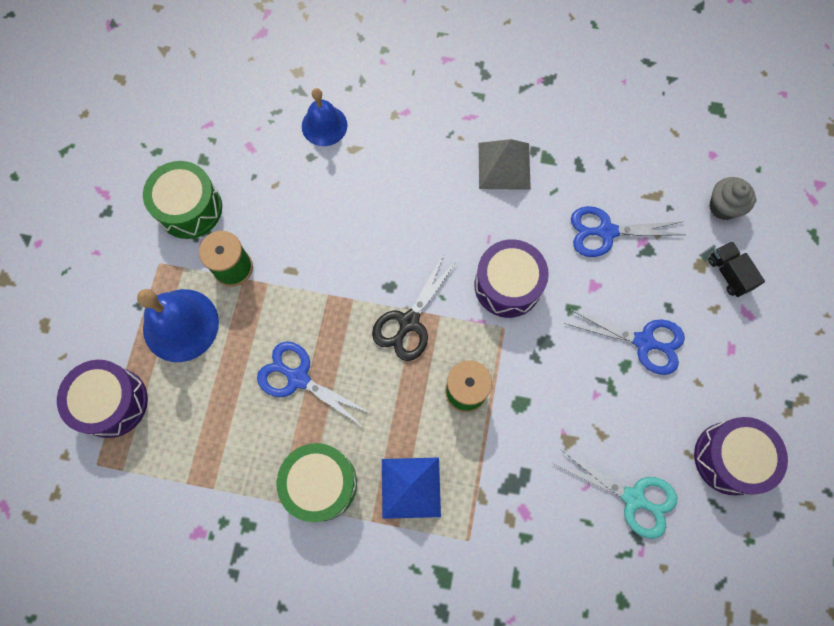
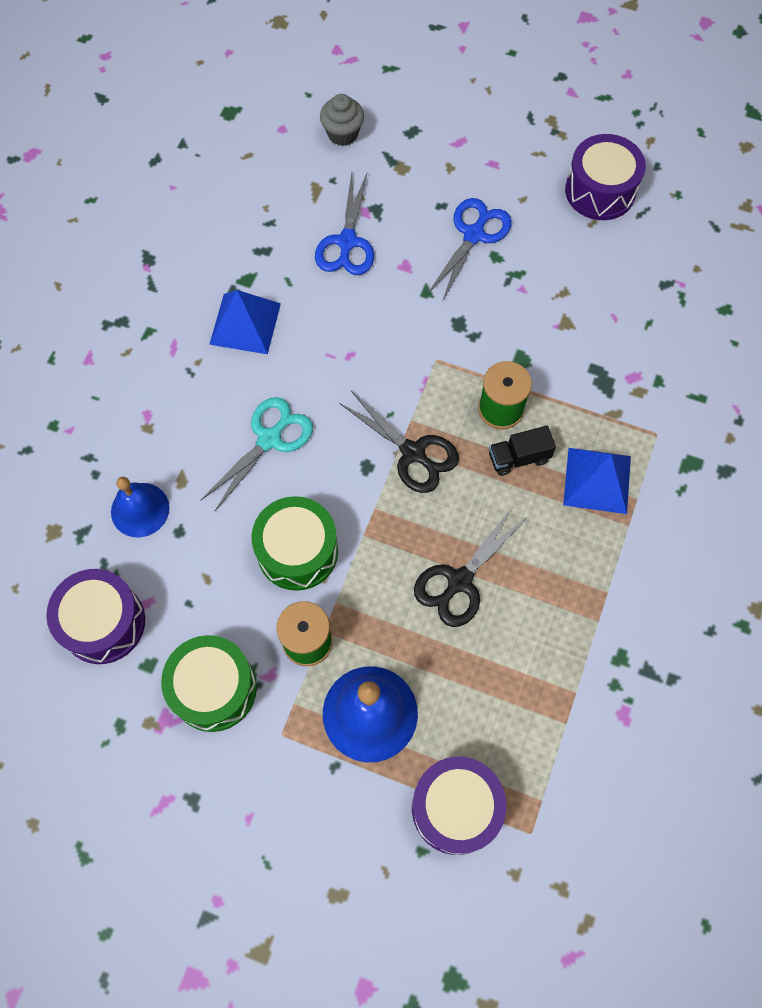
camera: 80 degrees left, 5 degrees down
(298, 378) = (459, 581): blue scissors -> black scissors
(320, 483) = (583, 572): green drum -> green drum (297, 551)
(504, 166) = (245, 323): grey pyramid -> blue pyramid
(507, 285) = (389, 347): purple drum -> purple drum (103, 623)
(633, 498) = (629, 279): turquoise scissors -> turquoise scissors (269, 439)
(728, 273) = (415, 147): black truck -> black truck (518, 458)

